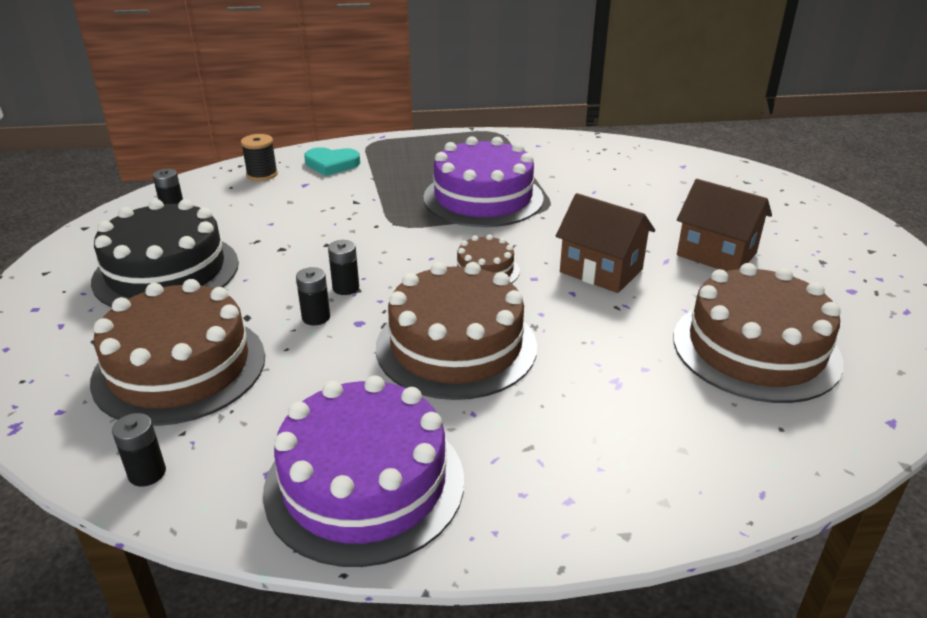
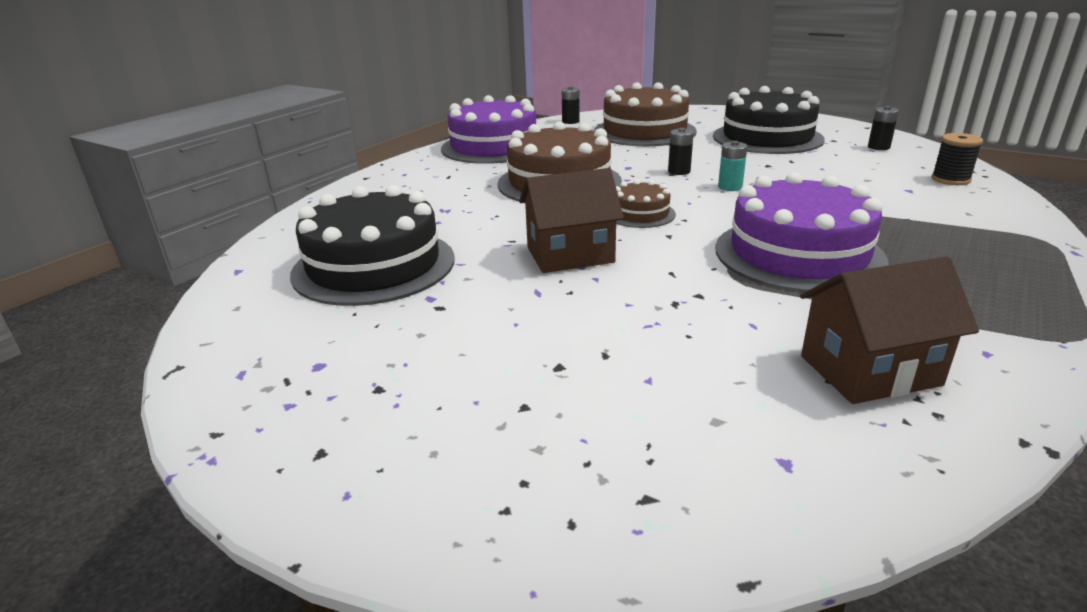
camera: 130 degrees right, 5 degrees down
(316, 317) = (651, 159): black battery -> none
(331, 164) = (966, 209): turquoise heart -> none
(369, 250) = (730, 187): none -> turquoise battery
(716, 254) = (503, 326): brown house -> brown house (869, 370)
(755, 349) = (374, 266): brown cake -> black cake

